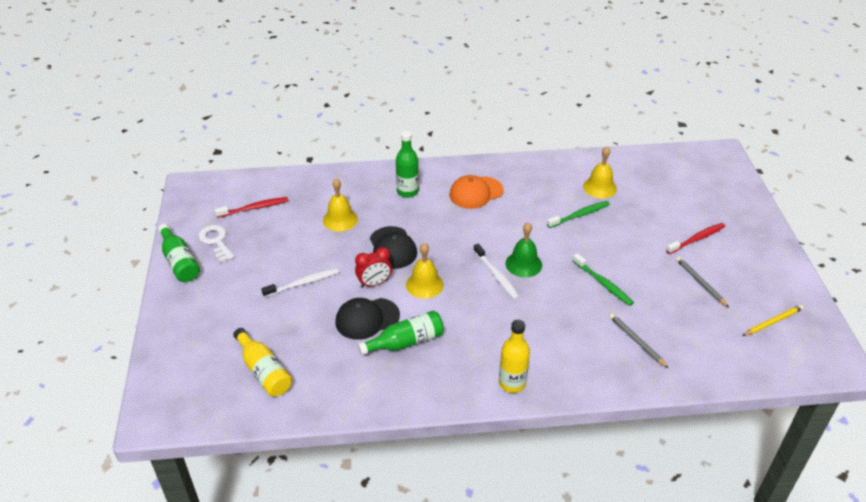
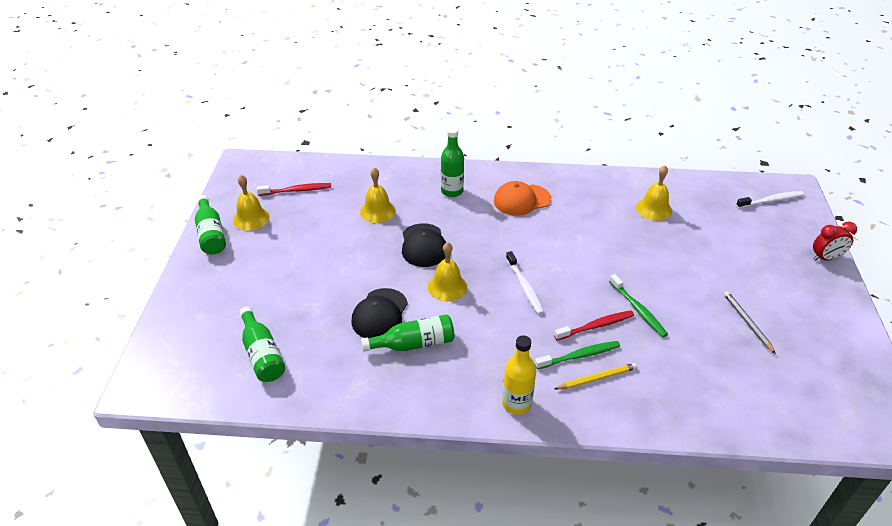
camera: 10 degrees right, 0 degrees up
(216, 241) = (251, 218): white key -> yellow bell
(264, 371) = (262, 354): yellow bottle -> green bottle
(303, 283) = (325, 270): white toothbrush -> white toothbrush (771, 200)
(367, 319) = (380, 314): black cap -> black cap turned 60 degrees counterclockwise
(374, 283) = (396, 279): red clock -> red clock (825, 258)
(523, 264) = (556, 278): green bell -> none
(580, 215) = (626, 235): green toothbrush -> green toothbrush (579, 356)
(637, 341) = (664, 377): grey pencil -> none
(697, 239) = (751, 275): red toothbrush -> red toothbrush (596, 326)
(772, 322) = (824, 377): yellow pencil -> yellow pencil (597, 378)

